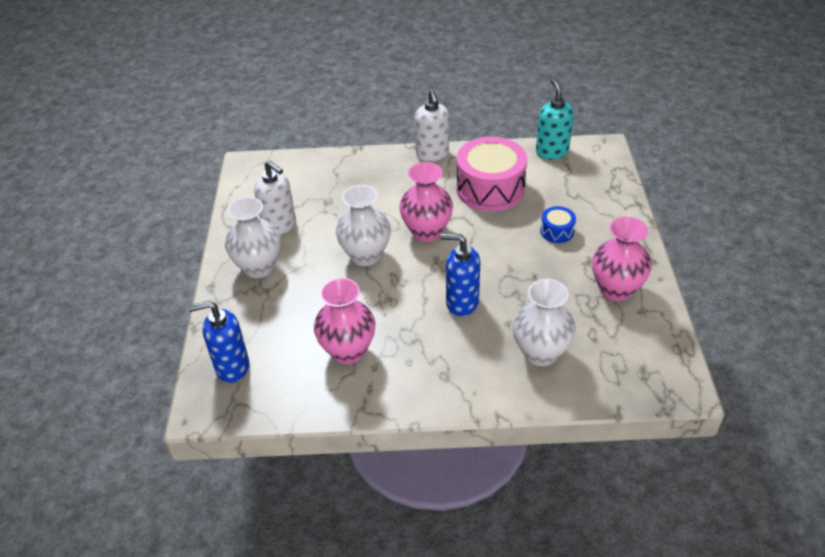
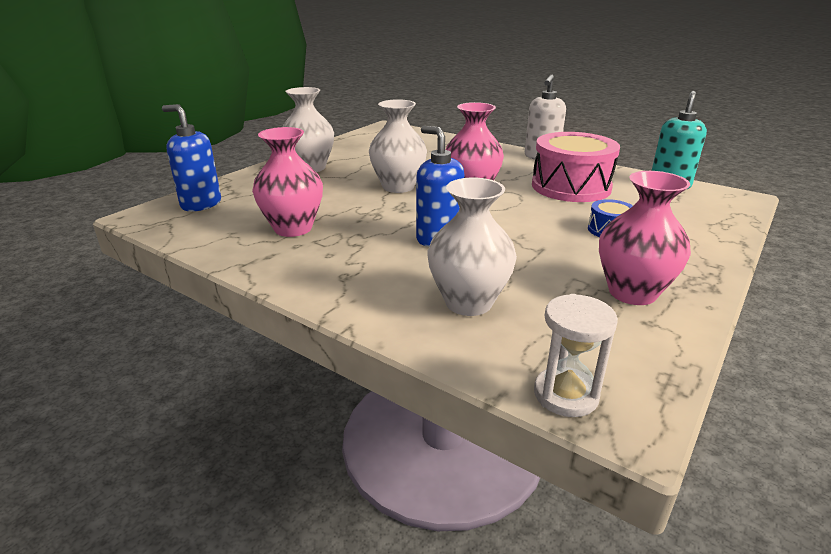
camera: 35 degrees right, 15 degrees down
(280, 226) = (360, 155): white soap dispenser -> none
(646, 389) = (565, 395): none -> white hourglass

